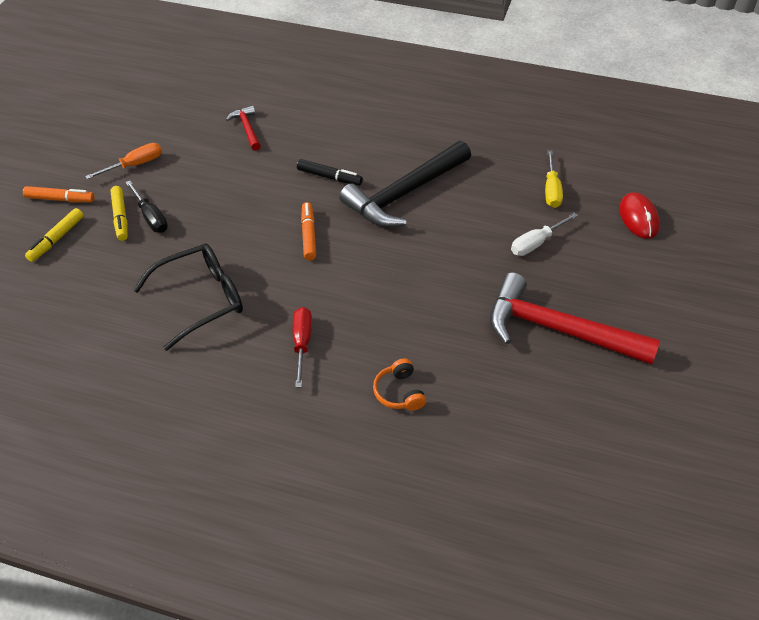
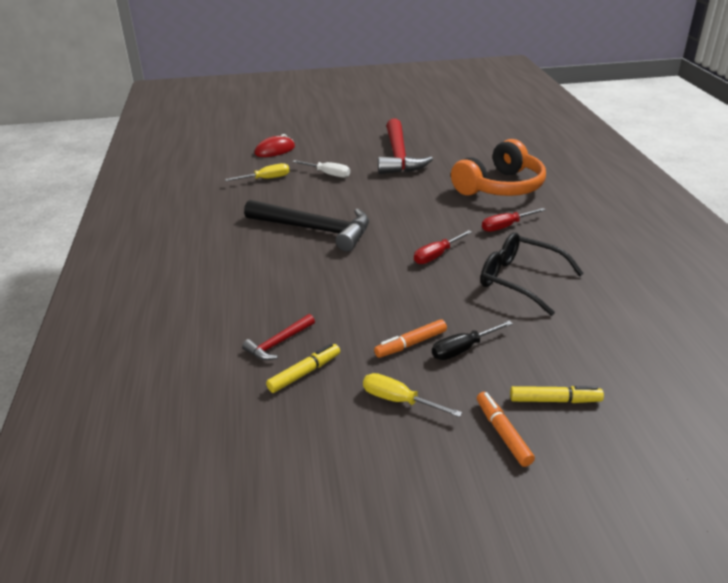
camera: 115 degrees left, 15 degrees down
(120, 217) = (482, 370): yellow marker -> yellow marker (304, 373)
(135, 165) = (398, 400): orange screwdriver -> yellow screwdriver
(151, 217) = (463, 349): black screwdriver -> black screwdriver turned 150 degrees counterclockwise
(290, 260) = (436, 255): none -> red screwdriver
(308, 235) = (401, 256): orange marker -> orange marker (411, 344)
(329, 177) = (321, 269): black marker -> none
(399, 392) = (500, 187): orange headphones -> orange headphones, size x2.40

